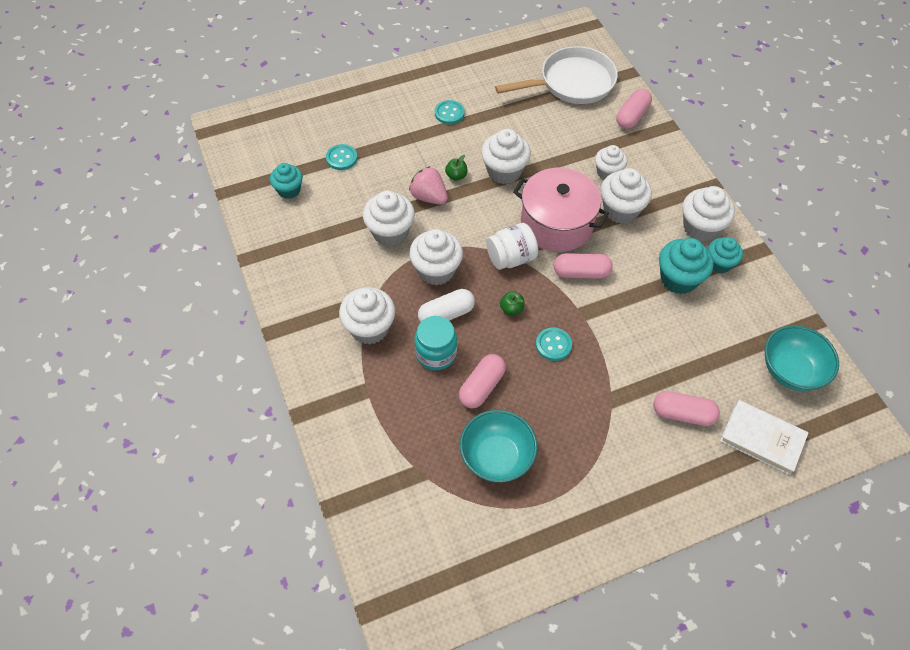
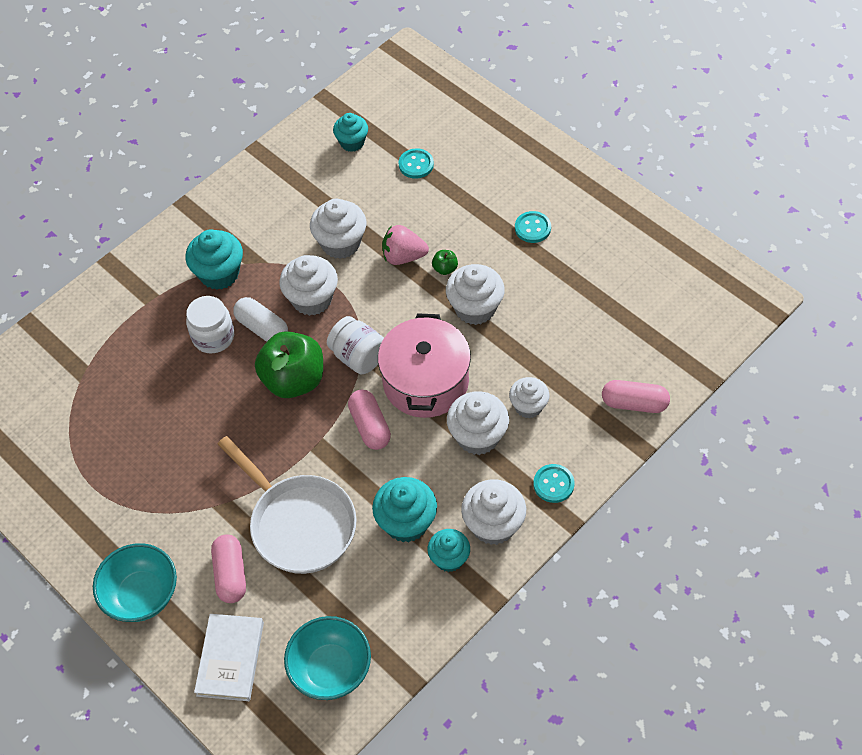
camera: 70 degrees right, 0 degrees up
(369, 328) = (219, 274): white cupcake -> turquoise cupcake
(429, 197) = (403, 256): pink strawberry -> pink strawberry turned 105 degrees counterclockwise
(436, 353) = (213, 337): turquoise jar -> white jar
(482, 387) = (191, 388): pink capsule -> none
(497, 457) = (120, 427): turquoise bowl -> turquoise bowl (142, 595)
(511, 309) = (293, 380): green apple -> green apple, size x2.49
(553, 345) = (266, 431): turquoise button -> turquoise button (553, 484)
(572, 83) = (653, 325): white pan -> white pan (299, 524)

